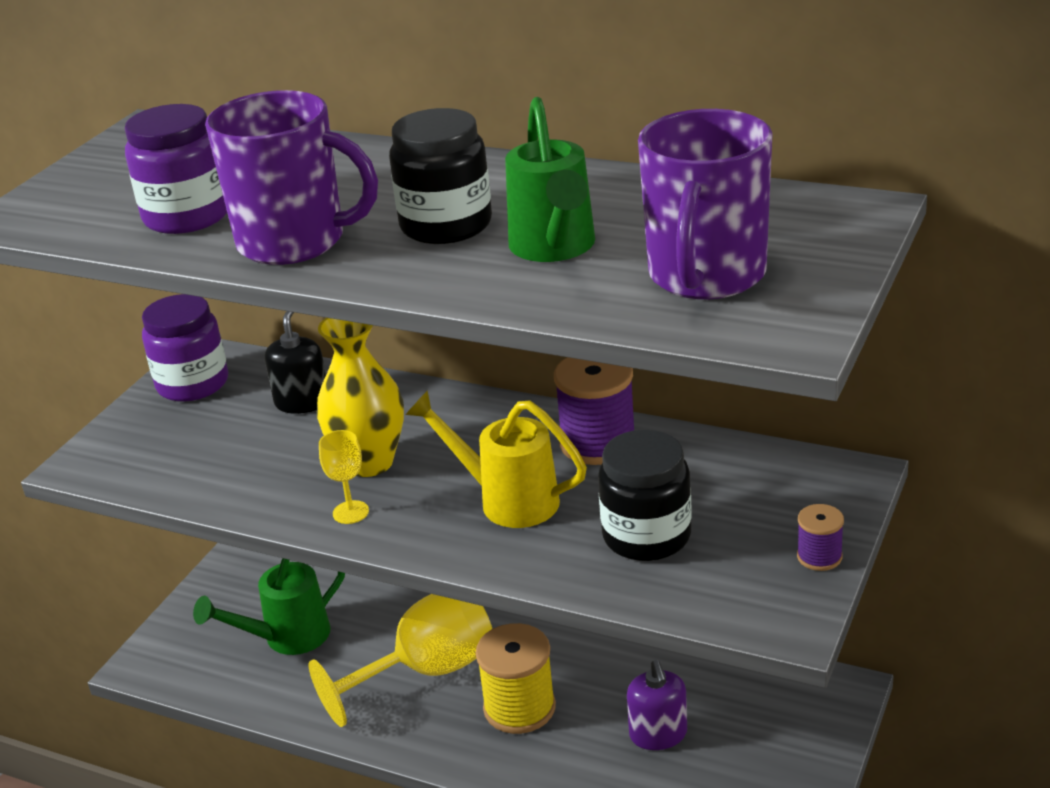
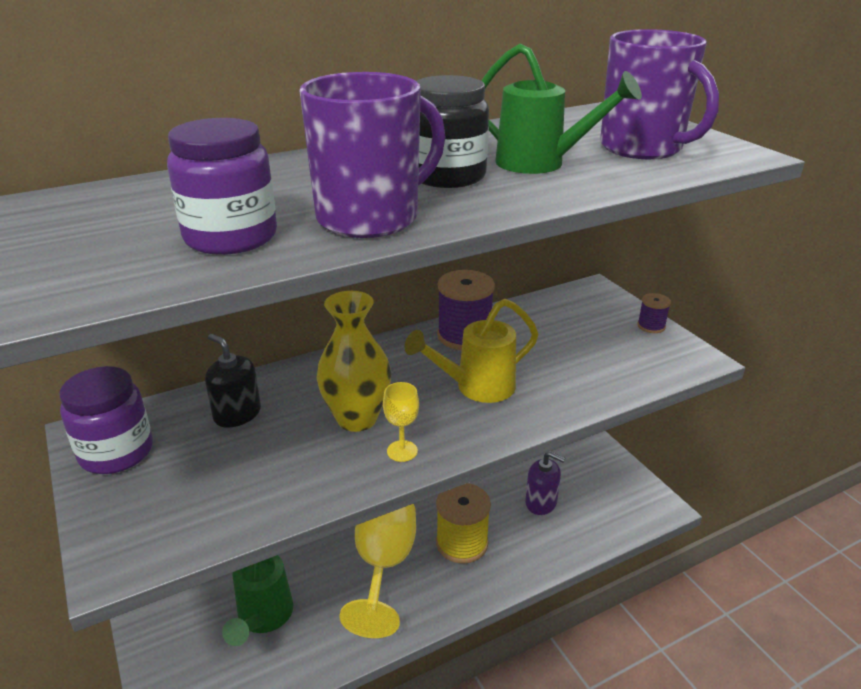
camera: 55 degrees left, 0 degrees up
(646, 536) = (573, 361): black jar -> none

